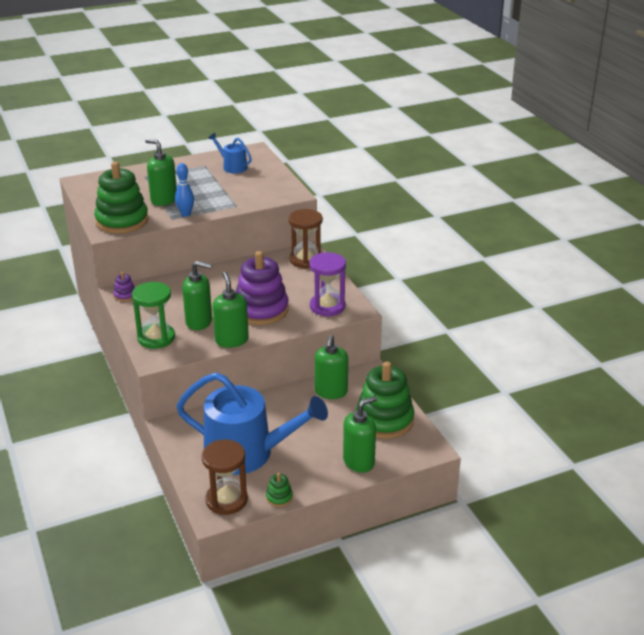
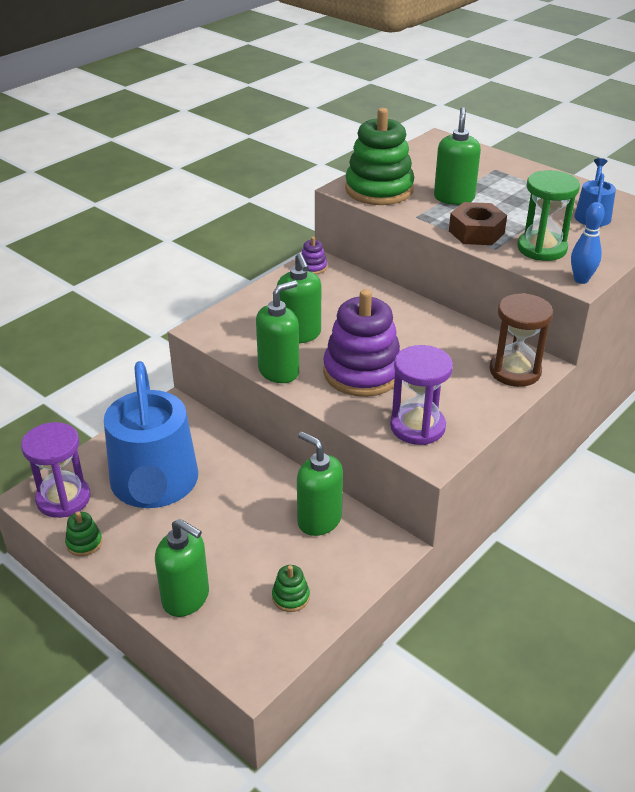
camera: 65 degrees right, 5 degrees up
(156, 338) = (245, 316): green hourglass -> green hourglass (542, 248)
(185, 214) = (436, 221): blue bowling pin -> blue bowling pin (581, 280)
(212, 206) = (476, 232): none -> brown nut
(226, 500) = (63, 499): brown hourglass -> purple hourglass
(331, 392) = (319, 520): green soap dispenser -> green soap dispenser turned 60 degrees clockwise
(384, 420) = (290, 597): green stacking toy -> green stacking toy, size x0.42

